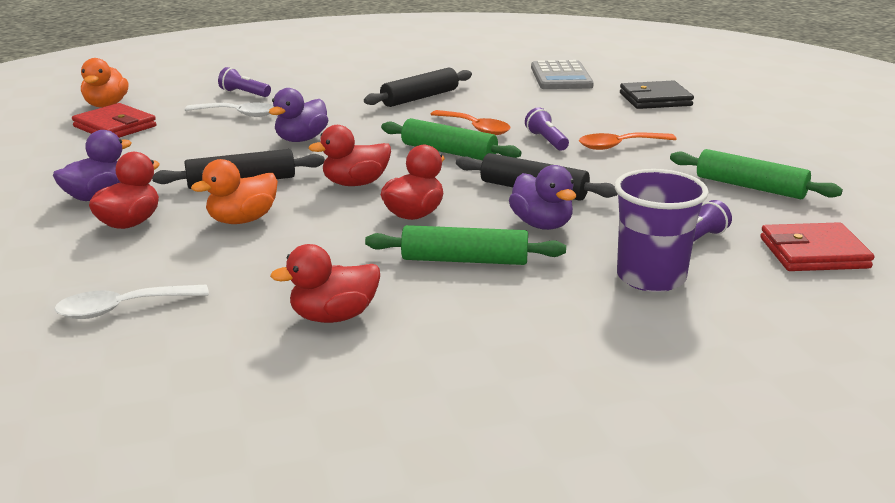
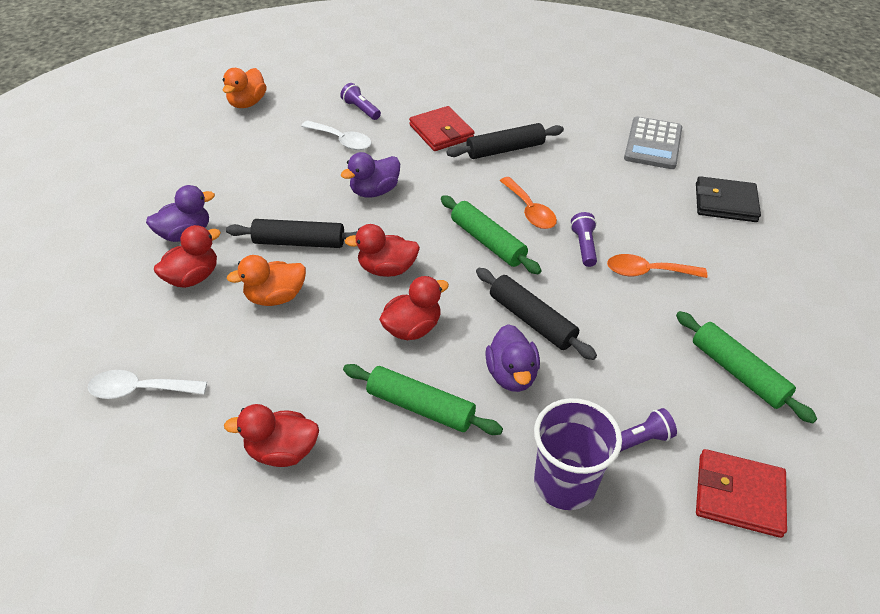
camera: 20 degrees right, 20 degrees up
(115, 126) = (240, 137): red wallet -> red wallet (441, 132)

